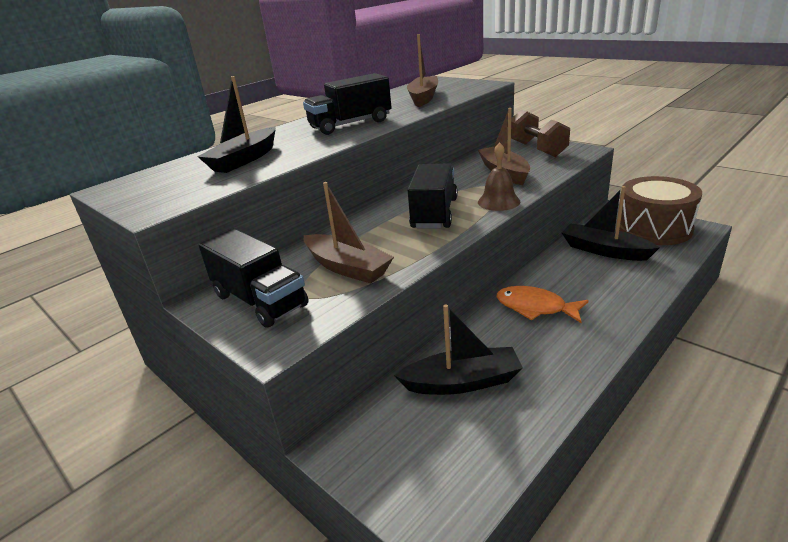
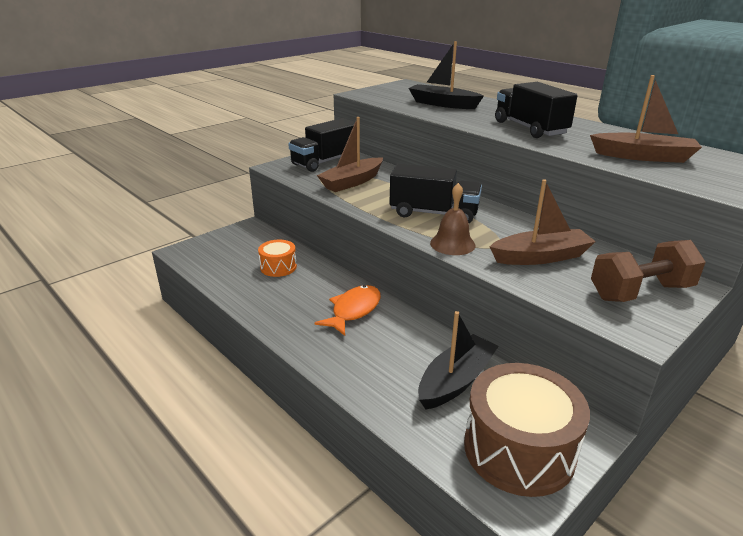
camera: 90 degrees right, 0 degrees up
(462, 382) = (278, 267): black boat -> orange drum

